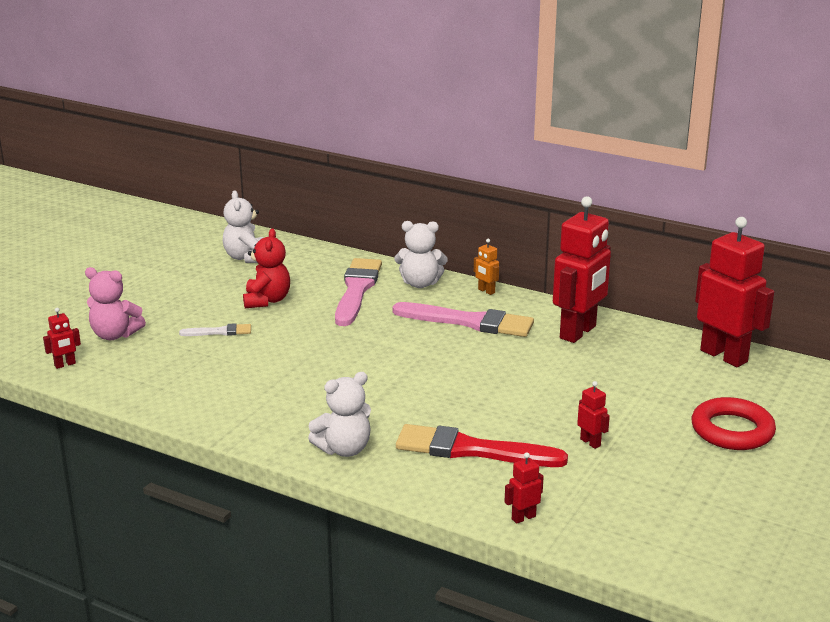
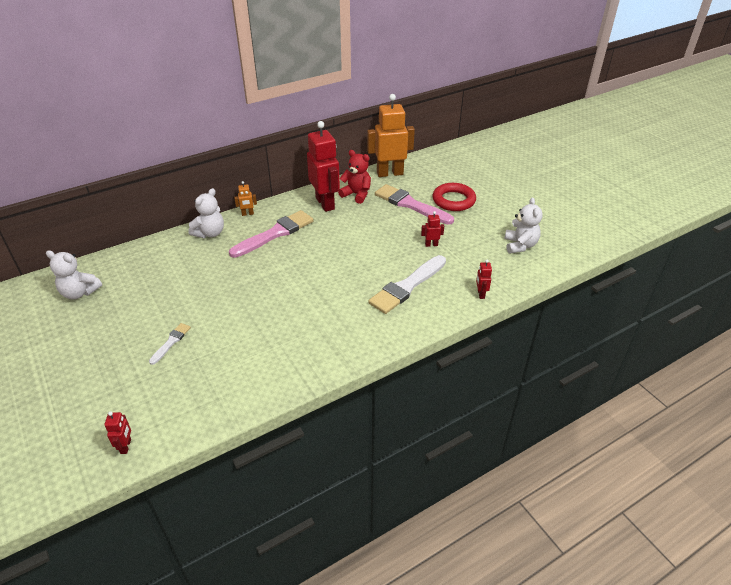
camera: 60 degrees left, 15 degrees up
(115, 335) = (112, 401): pink teddy bear -> none
(267, 300) = (154, 304): red teddy bear -> red teddy bear (357, 194)
(344, 449) = (368, 335): white teddy bear -> white teddy bear (520, 245)
(357, 290) = (187, 260): pink brush -> pink brush (410, 204)
(471, 450) = (407, 286): red brush -> white brush
(724, 356) = (390, 173): red robot -> orange robot

